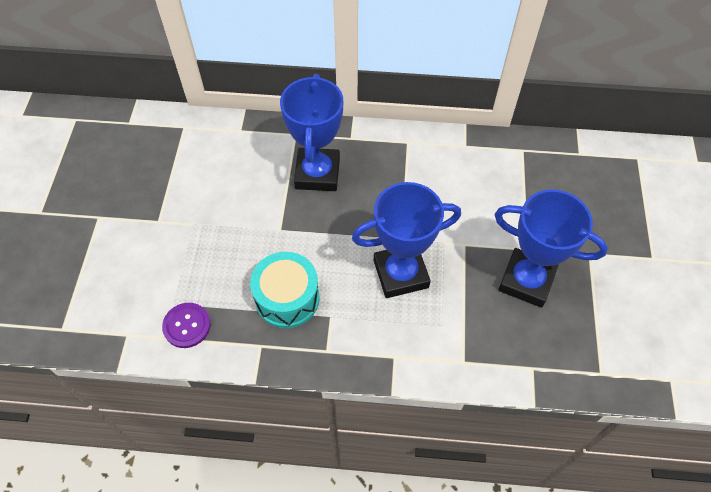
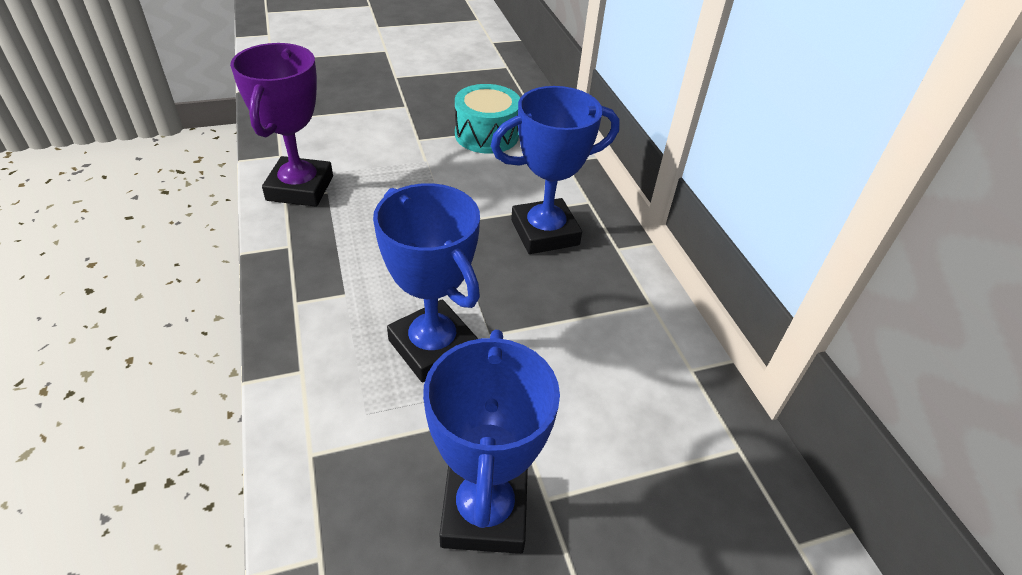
camera: 65 degrees right, 15 degrees down
(187, 326) = (300, 188): purple button -> purple trophy
(287, 298) = (358, 251): turquoise drum -> turquoise drum (486, 135)

